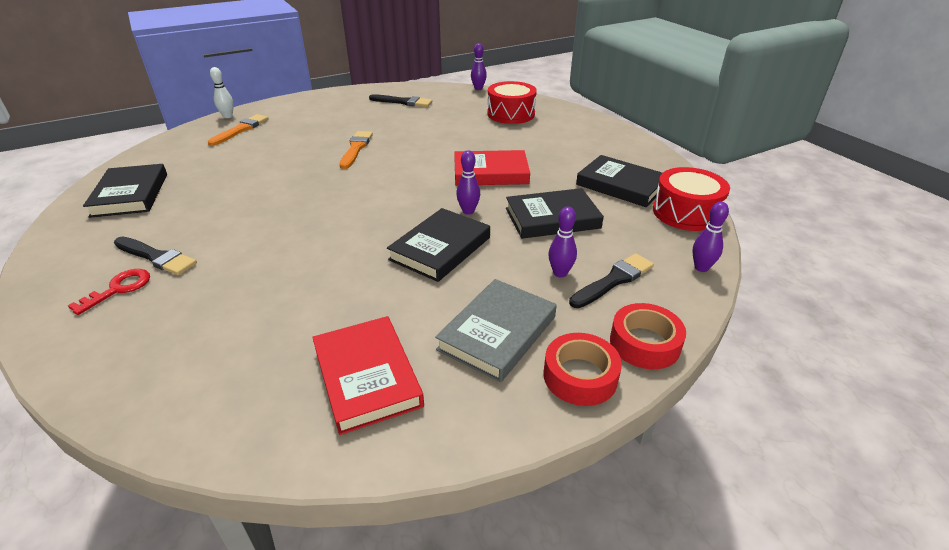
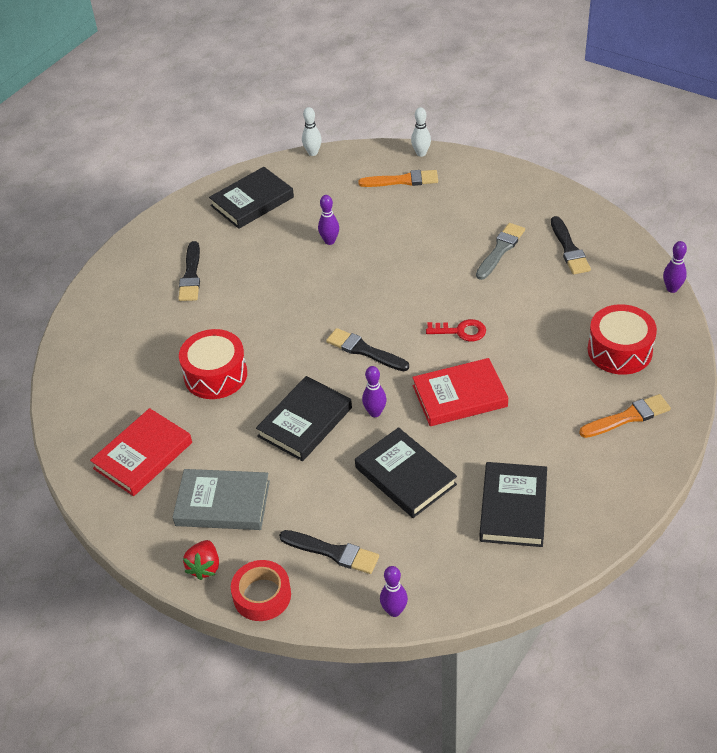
camera: 65 degrees right, 10 degrees up
(119, 289) = (150, 284): red key -> red key (461, 331)
(136, 152) = (313, 153): none -> white bowling pin
(356, 148) = (430, 277): orange brush -> orange brush (628, 417)
(369, 120) = (500, 250): none -> grey brush
(393, 196) = (364, 350): none -> black brush
(440, 248) = (305, 422): black book -> black book turned 60 degrees counterclockwise
(490, 173) = (459, 396): red book -> red book turned 75 degrees counterclockwise
(560, 273) = (320, 513): purple bowling pin -> purple bowling pin (330, 241)
(580, 376) = (204, 567): red tape -> red strawberry
(686, 213) = (492, 577): red drum -> red drum (215, 375)

